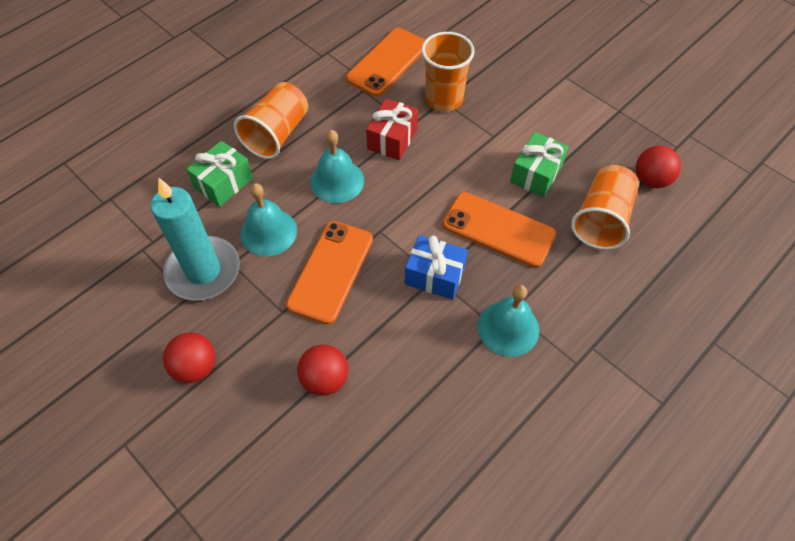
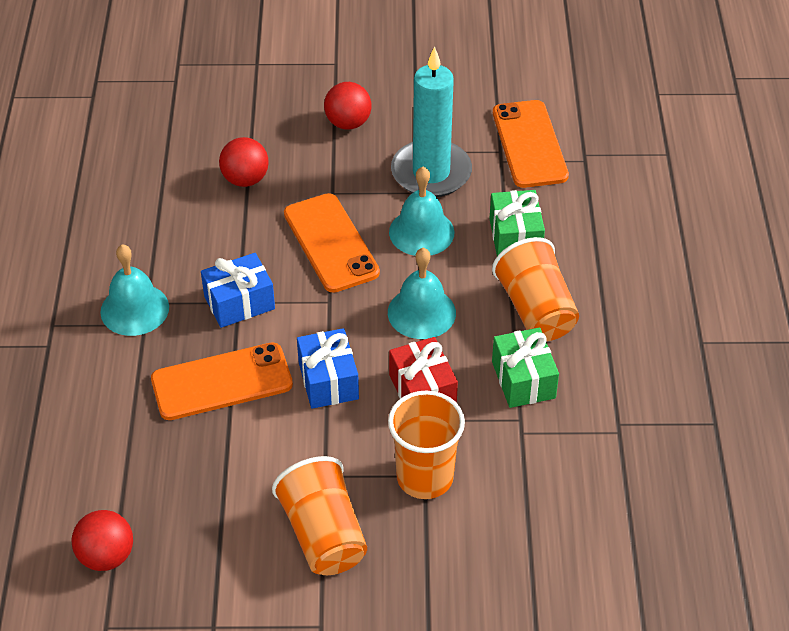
camera: 135 degrees right, 10 degrees down
(387, 62) = (540, 473): orange phone -> orange phone (529, 144)
(436, 183) = (328, 380): none -> blue gift
(536, 174) = (238, 467): green gift -> green gift (523, 380)
(601, 219) = (127, 468): orange cup -> orange cup (323, 535)

